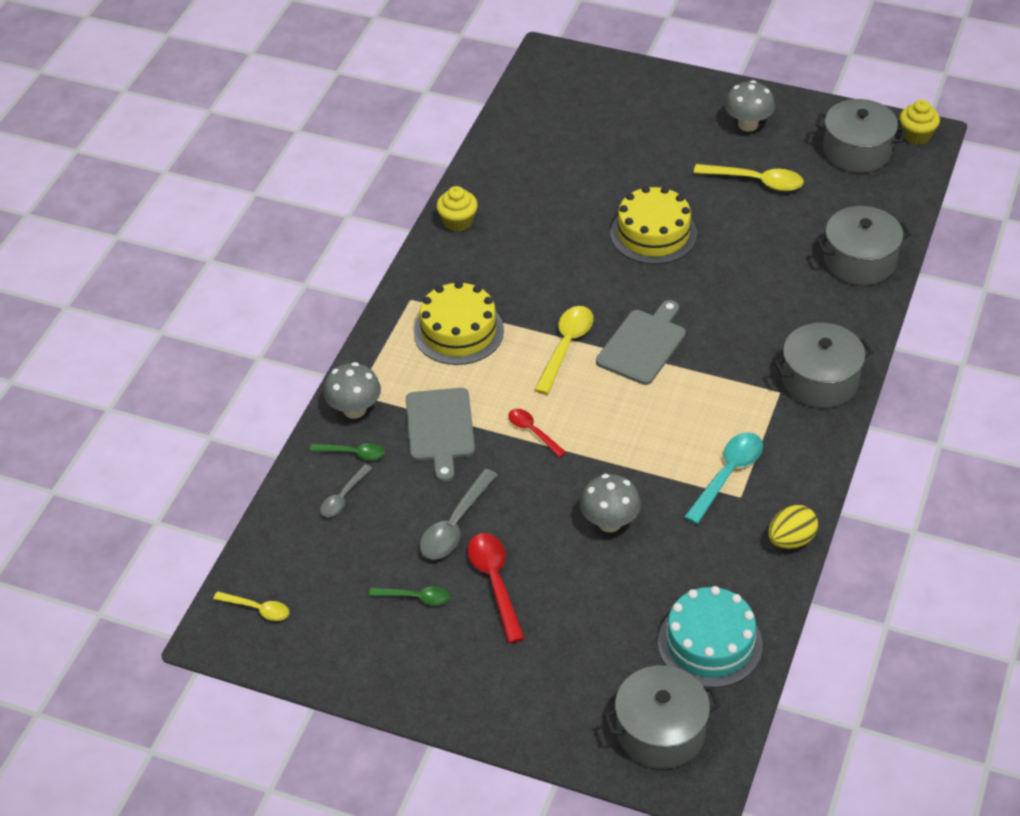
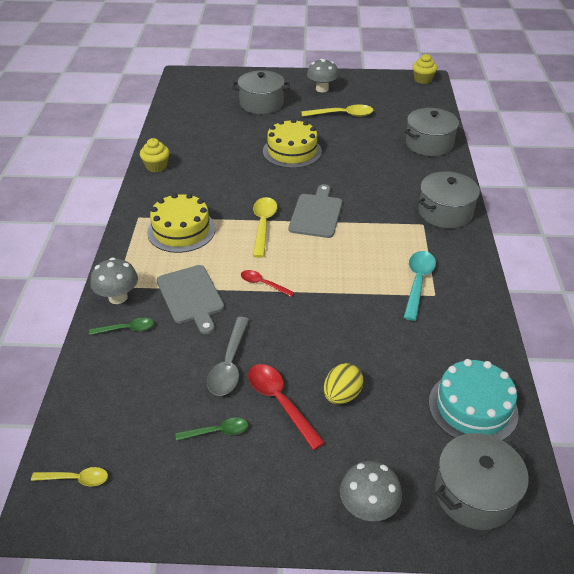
camera: 20 degrees left, 5 degrees down
(343, 497) = (128, 364): grey spoon -> none
(609, 522) = (349, 334): grey mushroom -> grey mushroom (368, 508)
(791, 540) = (487, 316): yellow egg -> yellow egg (342, 395)
(857, 151) = (393, 92): grey pot -> grey pot (261, 104)

